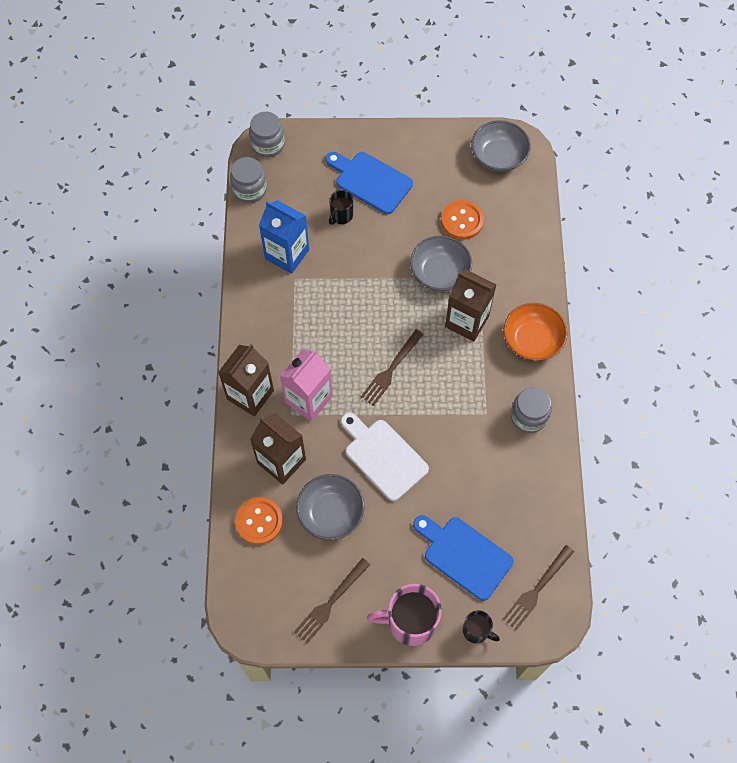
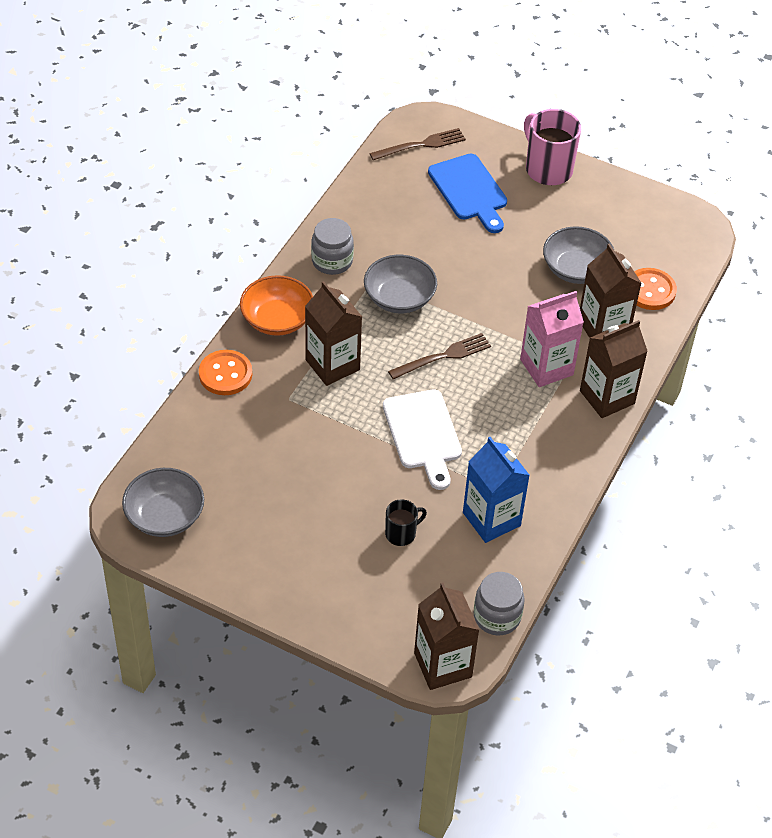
camera: 155 degrees left, 15 degrees down
(268, 145) = (443, 665): grey jar -> brown carton
(330, 603) = (613, 208): brown fork -> none
(370, 181) = (340, 558): blue cutting board -> none
(383, 456) = (498, 290): white cutting board -> white cutting board (423, 434)
(410, 622) = (548, 169): pink mug -> pink mug turned 150 degrees counterclockwise
(439, 272) = (328, 423): grey bowl -> grey bowl (399, 298)
(462, 221) = (263, 464): orange button -> orange button (225, 374)
(476, 631) = (493, 141): black mug -> none

